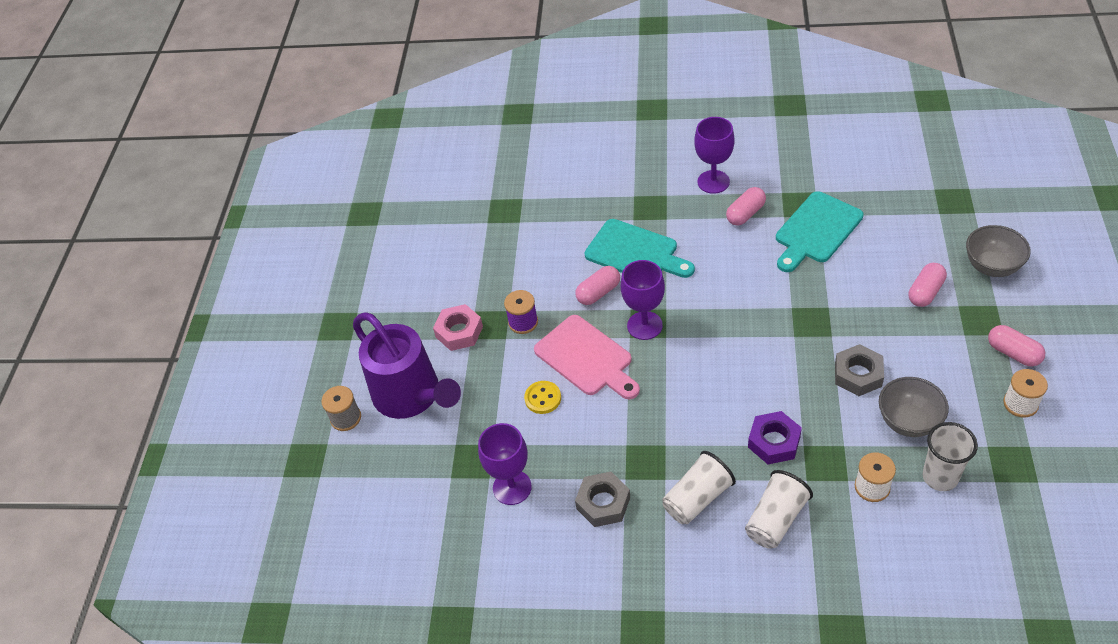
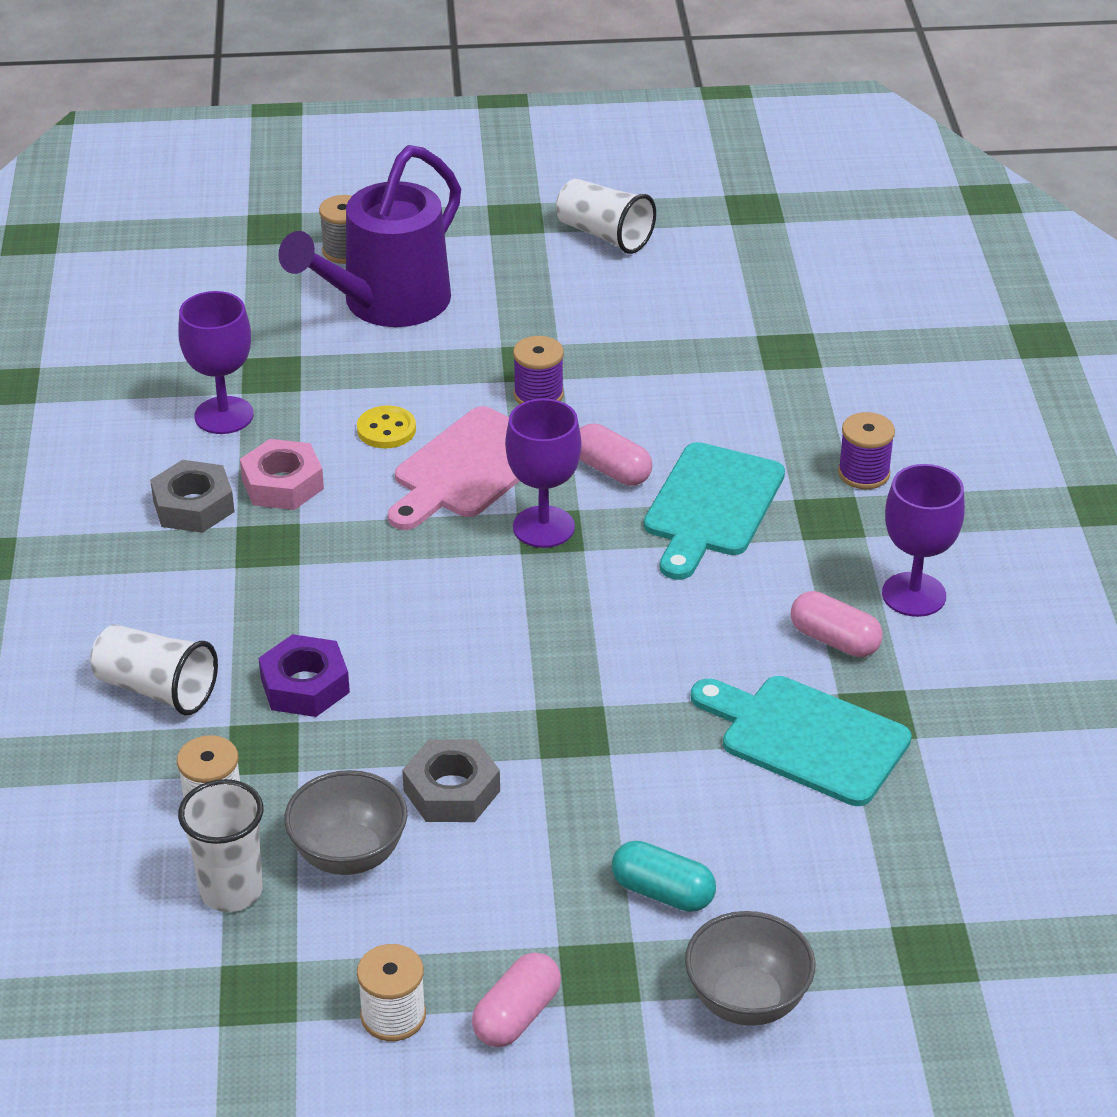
camera: 75 degrees right, 10 degrees down
(459, 332) = (513, 333): pink nut -> pink nut (282, 484)
(616, 190) = (863, 473): none -> purple spool
(697, 498) = (198, 602): white cup -> white cup (604, 235)
(925, 292) = (662, 892): pink capsule -> turquoise capsule

